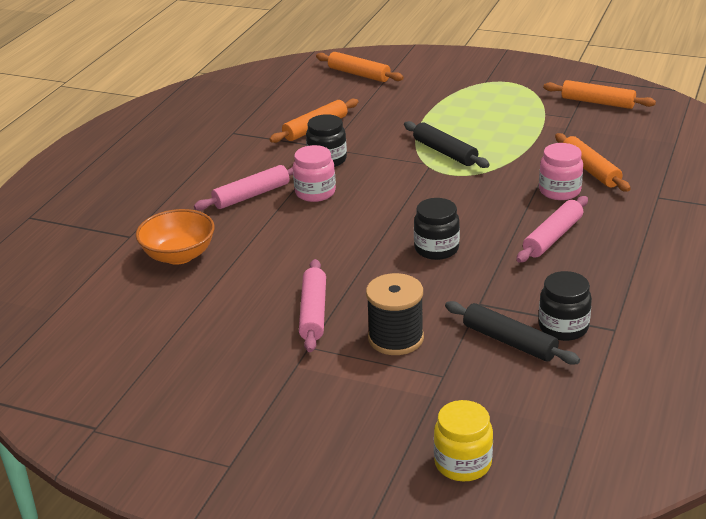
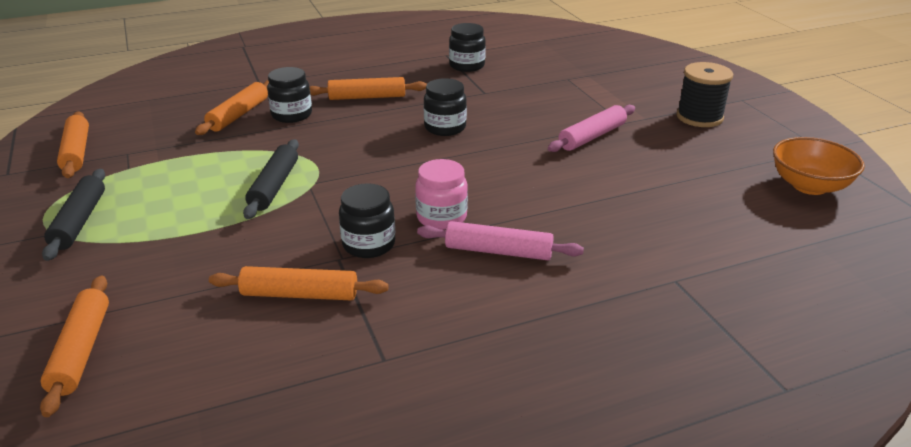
camera: 135 degrees left, 0 degrees up
(179, 255) = (644, 230): orange bowl -> orange bowl (809, 186)
(396, 338) = (563, 102): black spool -> black spool (699, 117)
(463, 463) = (615, 54): yellow jar -> none
(509, 341) = (505, 74): black rolling pin -> black rolling pin (79, 221)
(552, 237) = (367, 97): pink rolling pin -> orange rolling pin
(559, 191) = (292, 115): pink jar -> black jar

